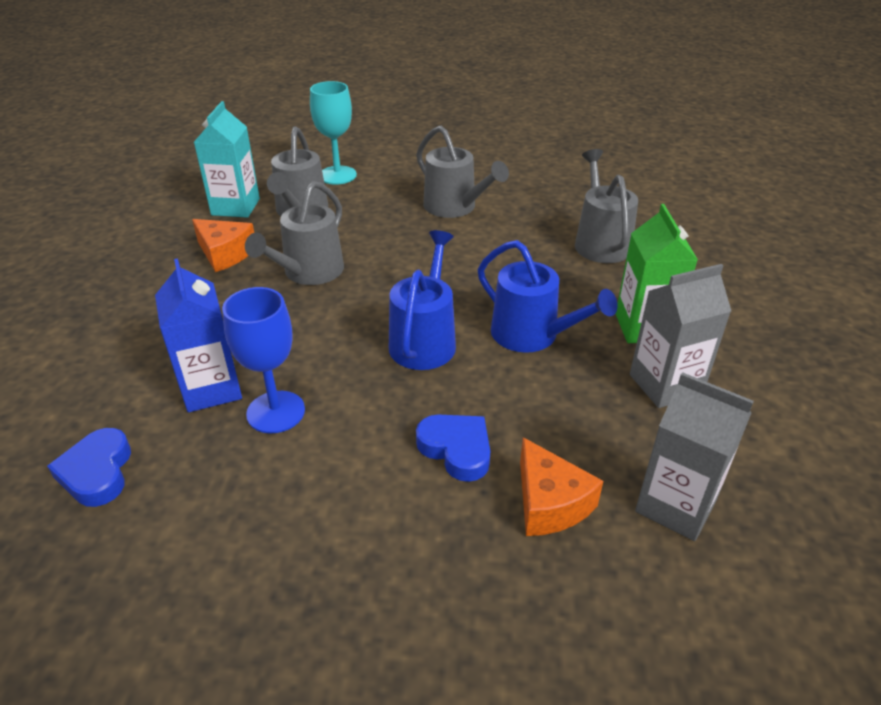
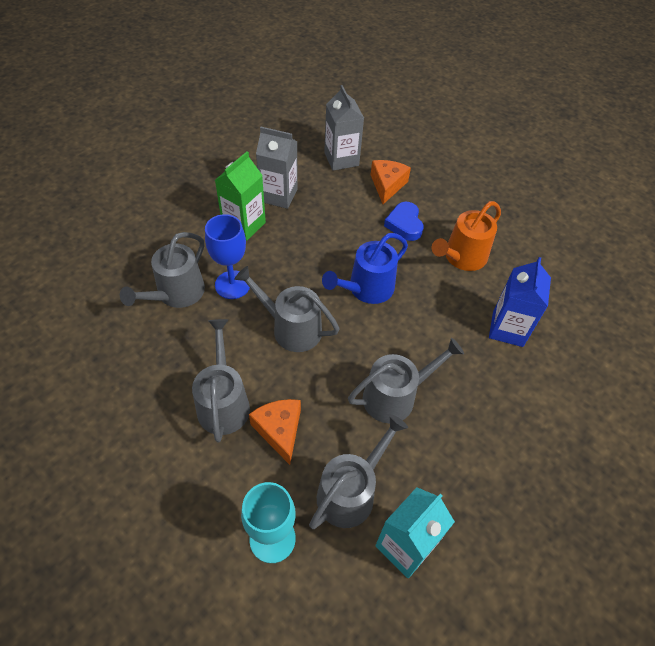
camera: 145 degrees left, 15 degrees up
(97, 472) = (582, 310): blue heart -> none
(225, 254) = (447, 466): orange cheese -> orange cheese (279, 430)
(276, 412) = (478, 292): blue goblet -> blue goblet (232, 285)
(330, 449) = (462, 257): none -> orange watering can
(462, 270) = (291, 328): none -> grey watering can
(531, 335) = (306, 256): blue watering can -> none

